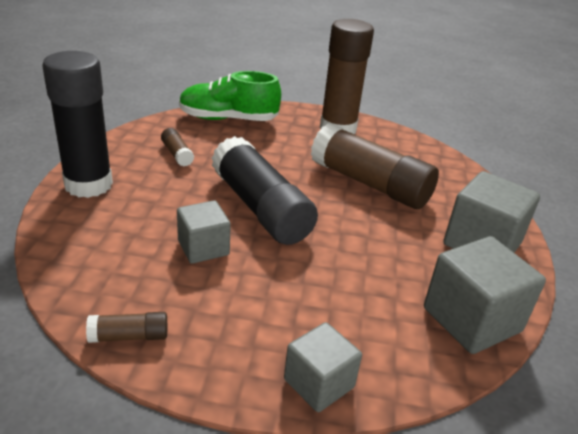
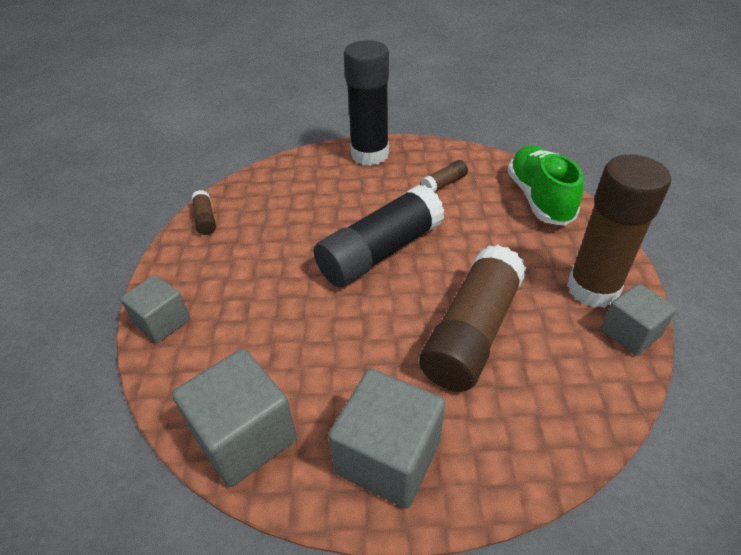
camera: 85 degrees right, 10 degrees up
(203, 248) = (308, 230): grey cube -> grey cube (630, 333)

